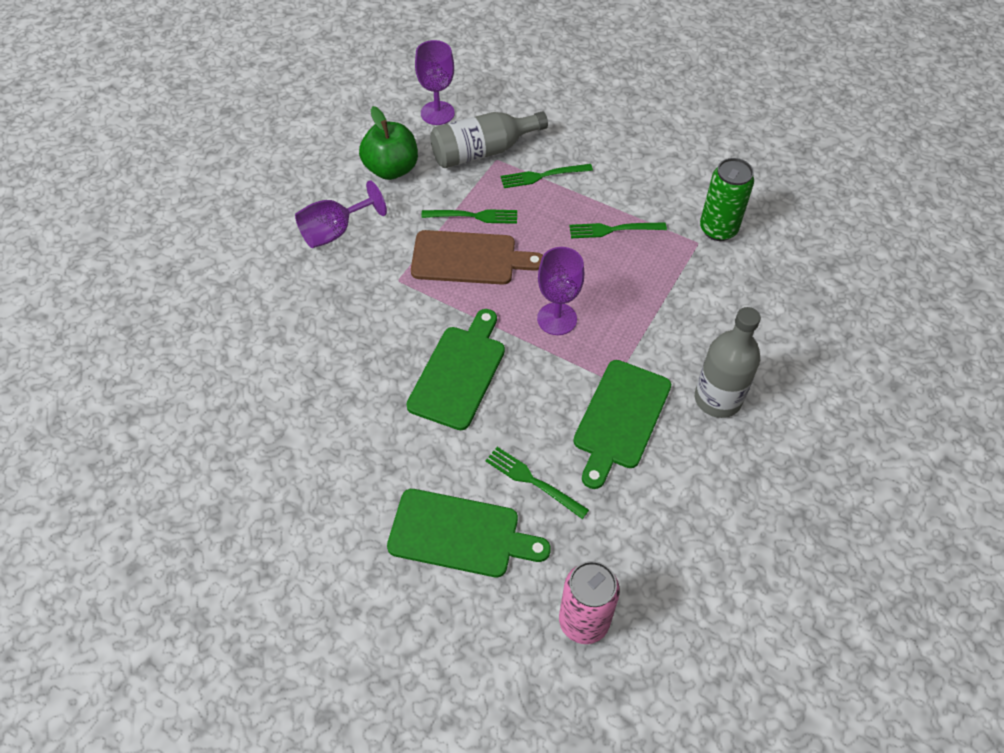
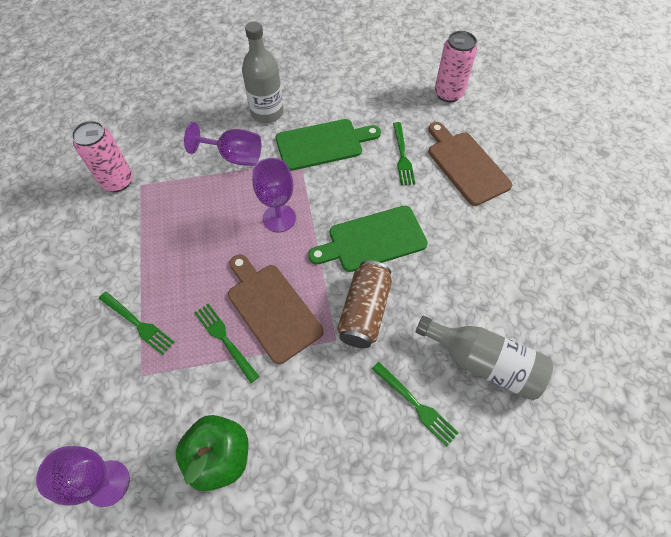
camera: 130 degrees left, 5 degrees up
(335, 232) = (331, 434): purple goblet -> purple goblet (234, 156)
(399, 315) = (364, 311): none -> brown can
(460, 534) = (466, 165): green cutting board -> brown cutting board
(483, 151) = (138, 394): grey bottle -> grey bottle (483, 362)
(613, 230) = (166, 238): green fork -> green fork (416, 405)
(718, 229) = (118, 181): green can -> pink can

